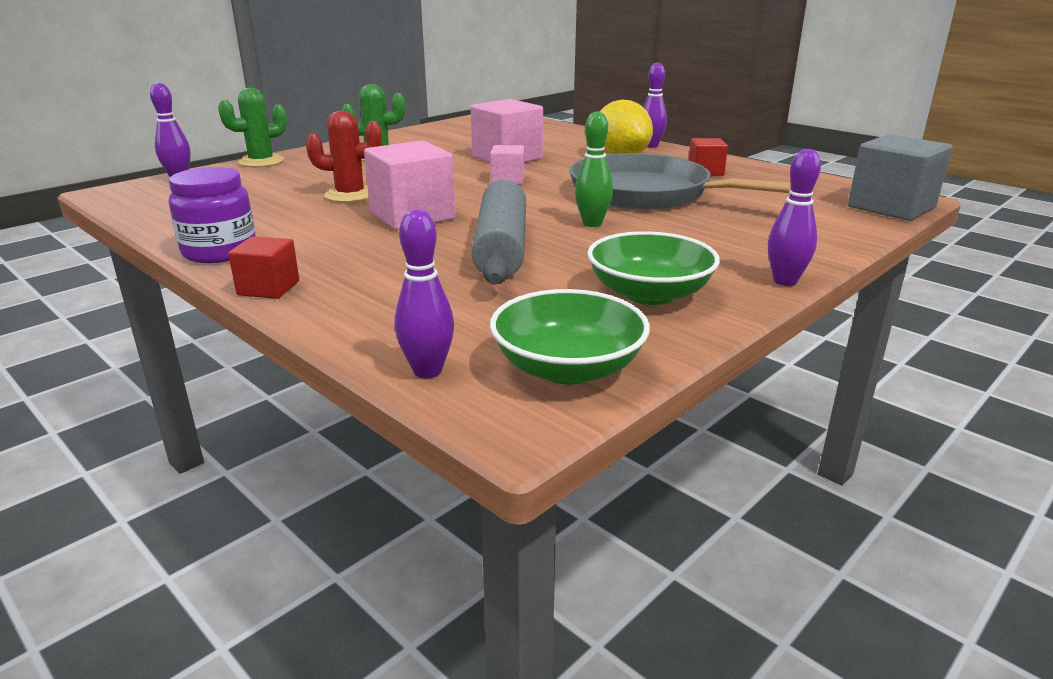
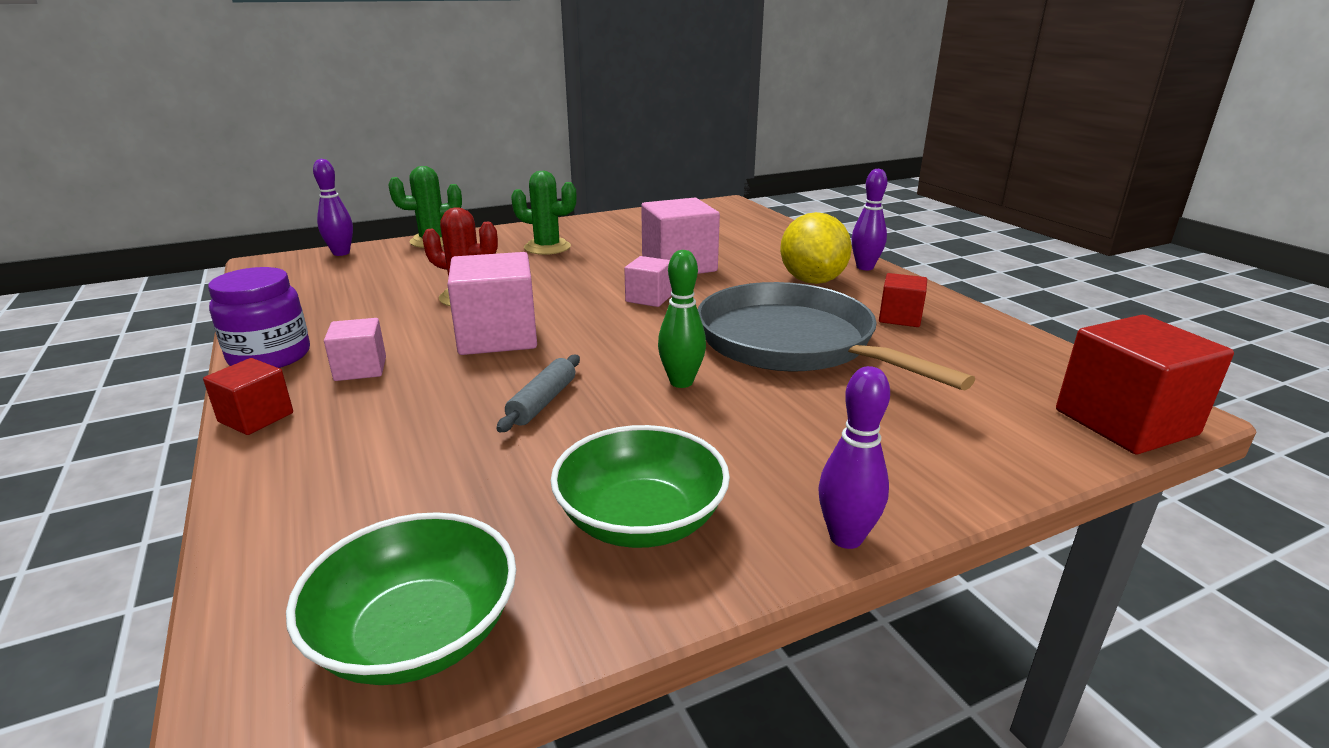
camera: 20 degrees right, 0 degrees up
(319, 249) = (360, 369): none -> pink cube
(427, 371) = (264, 592): purple bowling pin -> none
(501, 247) = (542, 402): grey rolling pin -> grey rolling pin, size x0.49
(891, 207) = (1125, 422): grey cube -> red cube

